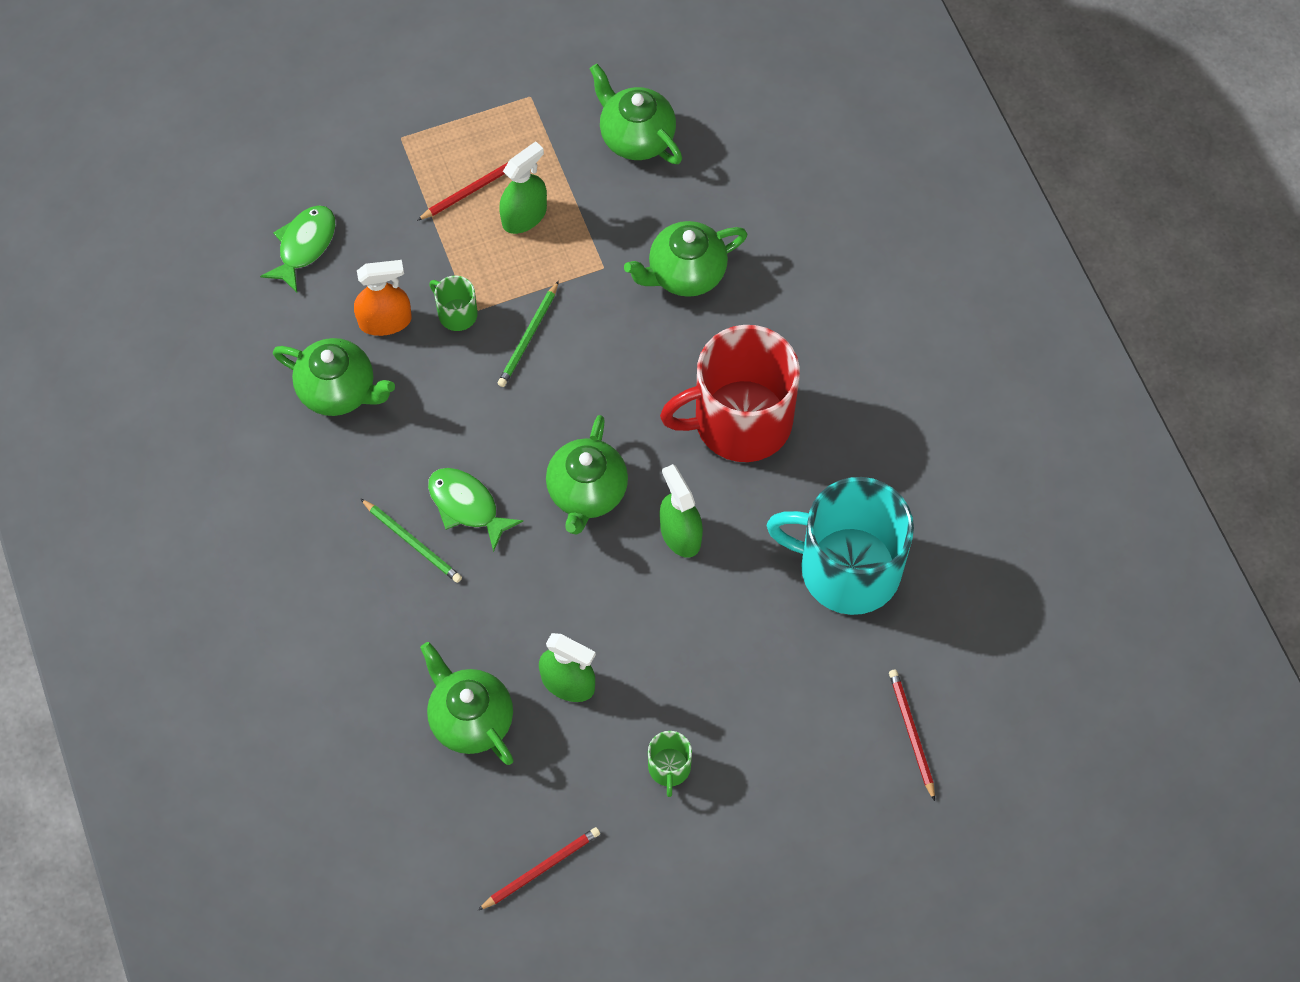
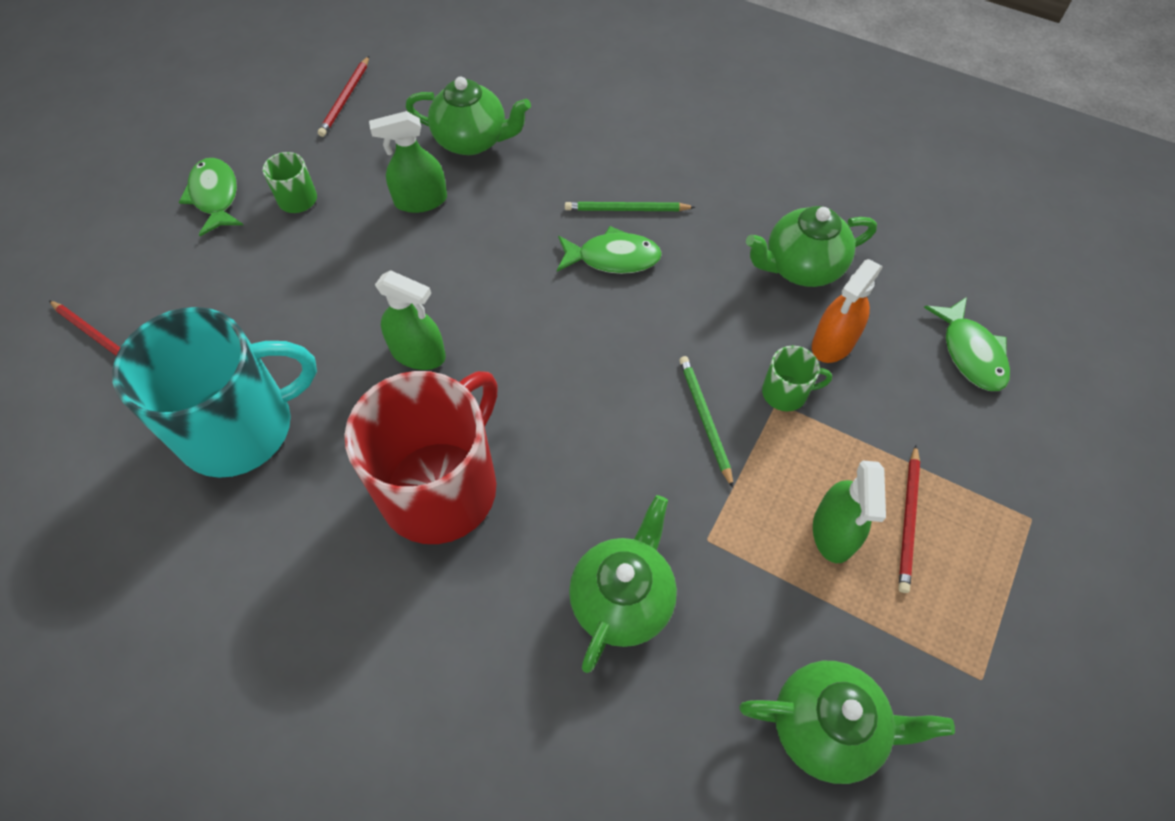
camera: 140 degrees right, 5 degrees down
(587, 493) = (527, 331): green teapot -> none
(737, 826) = (215, 196): none -> green fish

